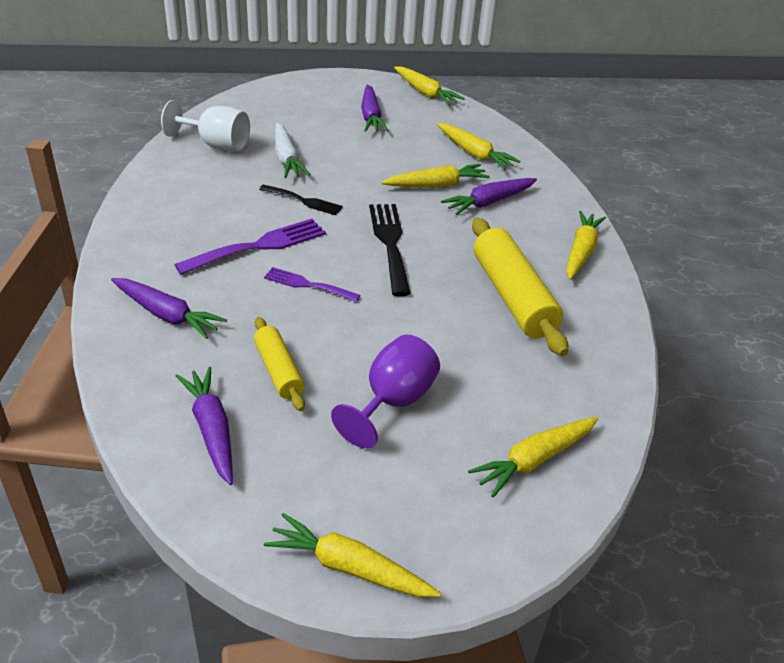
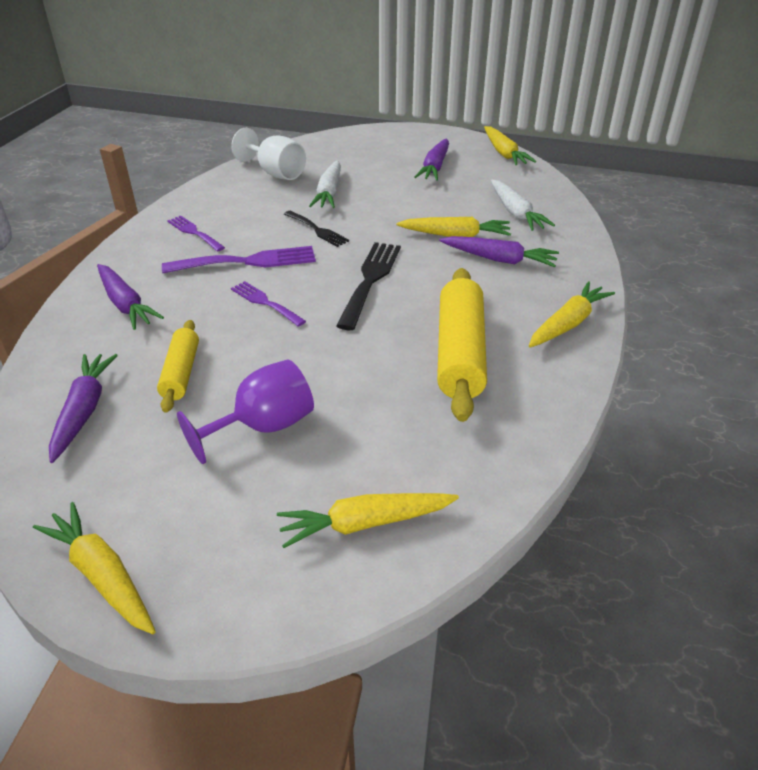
camera: 25 degrees right, 0 degrees up
(179, 225) = (194, 232): none -> purple fork
(474, 154) = (515, 213): yellow carrot -> white carrot
(489, 202) = (499, 259): purple carrot -> purple carrot turned 150 degrees counterclockwise

